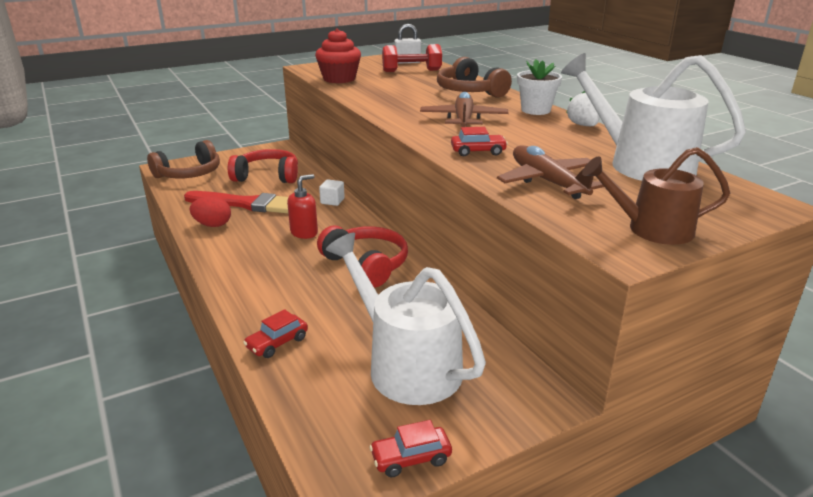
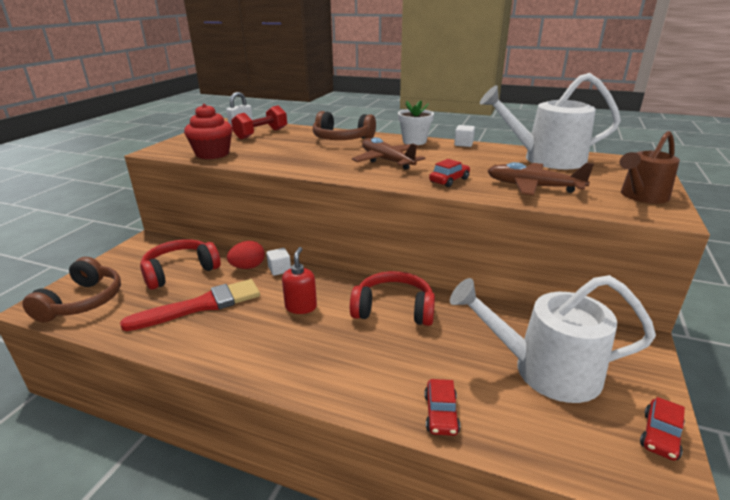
camera: 40 degrees left, 0 degrees up
(213, 225) = (200, 341): red egg -> red egg (248, 267)
(583, 125) = (463, 144): white strawberry -> white cube

